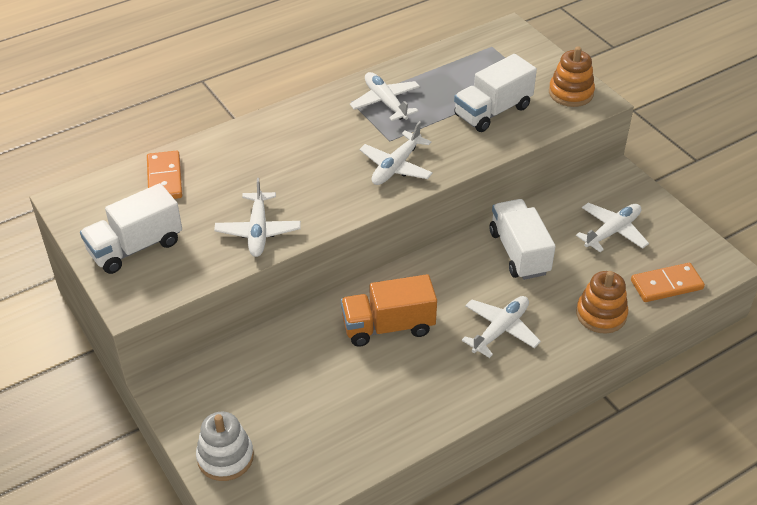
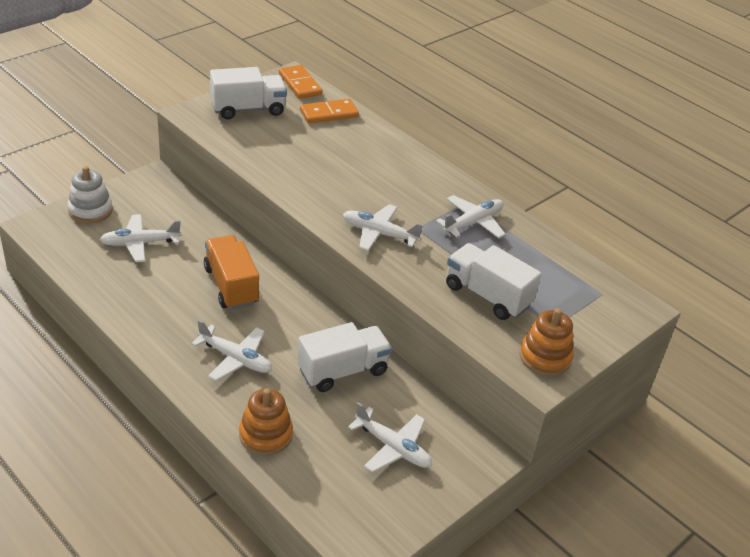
camera: 75 degrees right, 5 degrees down
(135, 247) = (248, 109): white truck -> white truck turned 120 degrees clockwise
(258, 231) = (276, 163): white plane -> white plane (140, 243)
(666, 285) = (319, 493): orange domino -> orange domino (300, 84)

